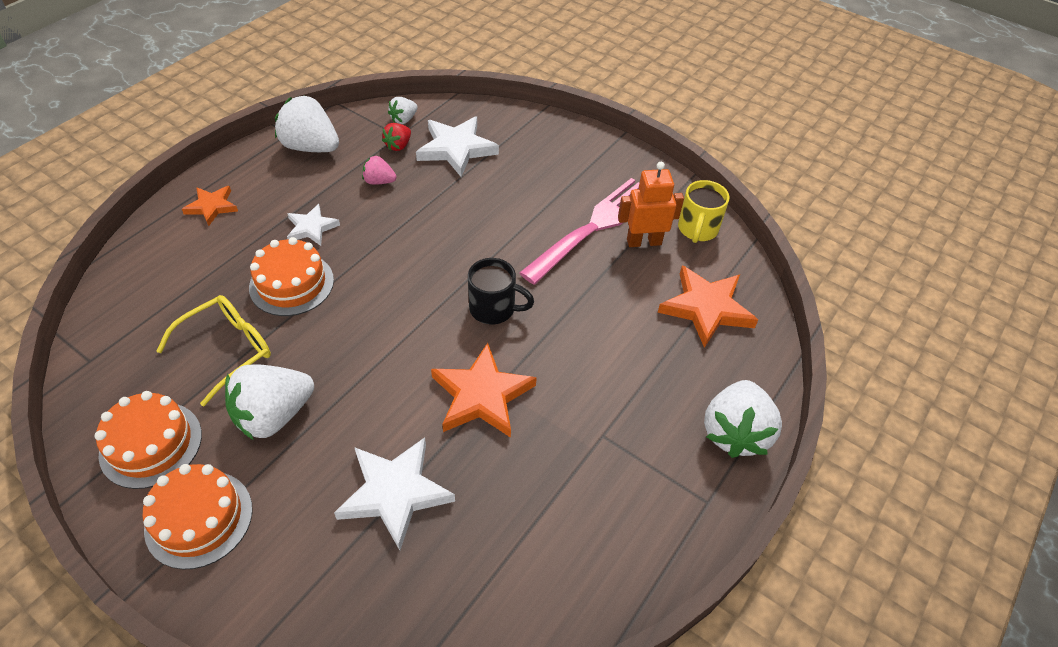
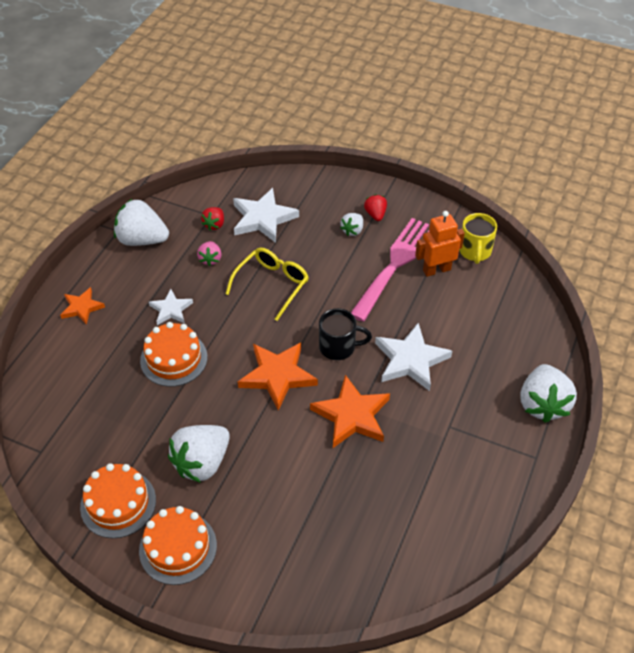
camera: 10 degrees left, 0 degrees up
(227, 350) = (145, 421): yellow glasses -> yellow glasses (272, 284)
(379, 181) = (210, 259): pink strawberry -> pink strawberry turned 90 degrees counterclockwise
(395, 493) = (313, 499): white star -> white star (410, 360)
(404, 119) = (210, 200): white strawberry -> white strawberry (352, 230)
(589, 167) = (375, 214): none -> red strawberry
(706, 308) = (498, 314): orange star -> orange star (277, 376)

